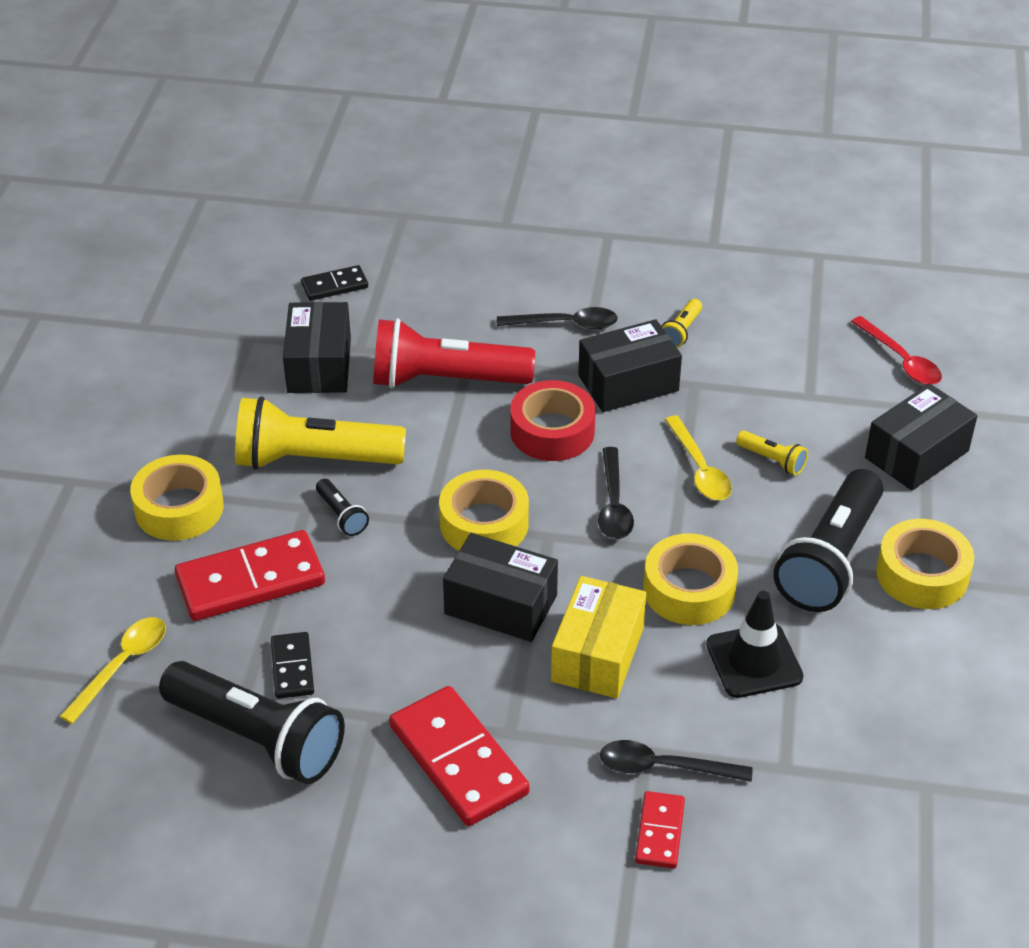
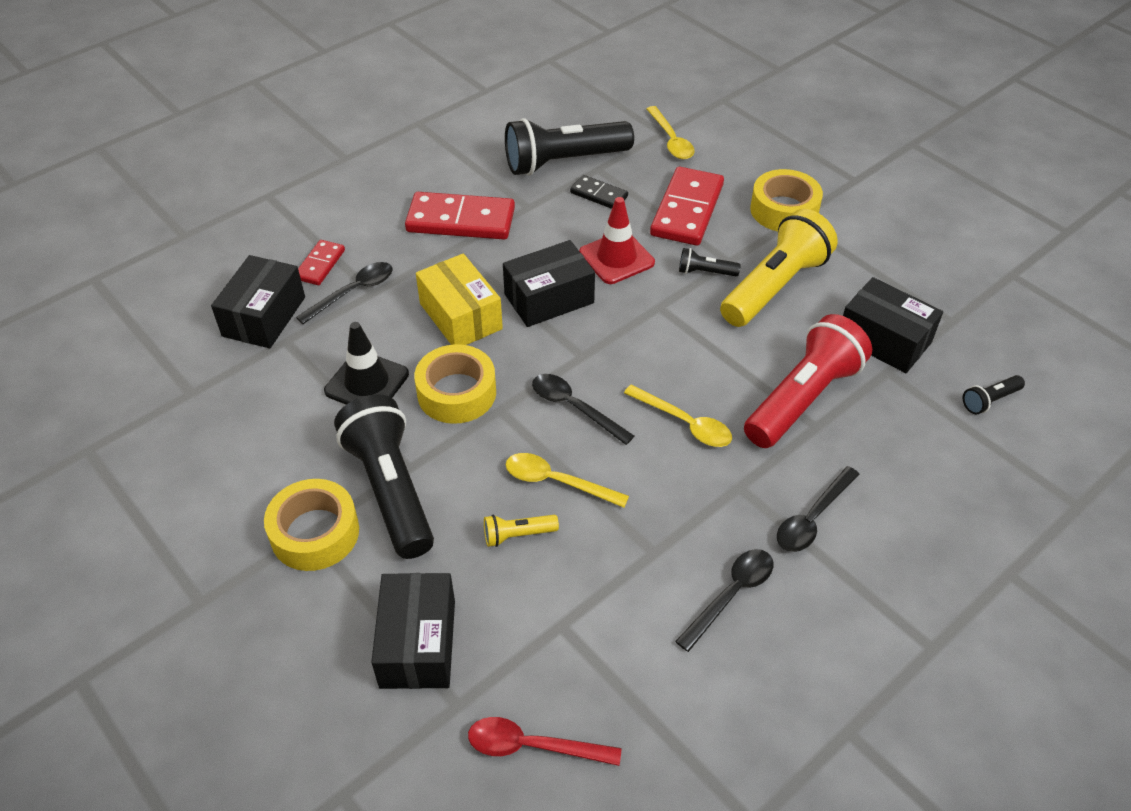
camera: 130 degrees right, 5 degrees up
(334, 286) = (989, 401): black domino -> black flashlight
(387, 591) = (616, 258): none -> red traffic cone
(484, 524) = (627, 331): yellow tape -> none
(552, 431) = (684, 423): red tape -> yellow spoon
(628, 383) = (696, 507): black box -> black box (264, 316)
(660, 832) = (320, 264): red domino -> red domino turned 60 degrees clockwise
(681, 332) = (731, 595): yellow flashlight -> black spoon

